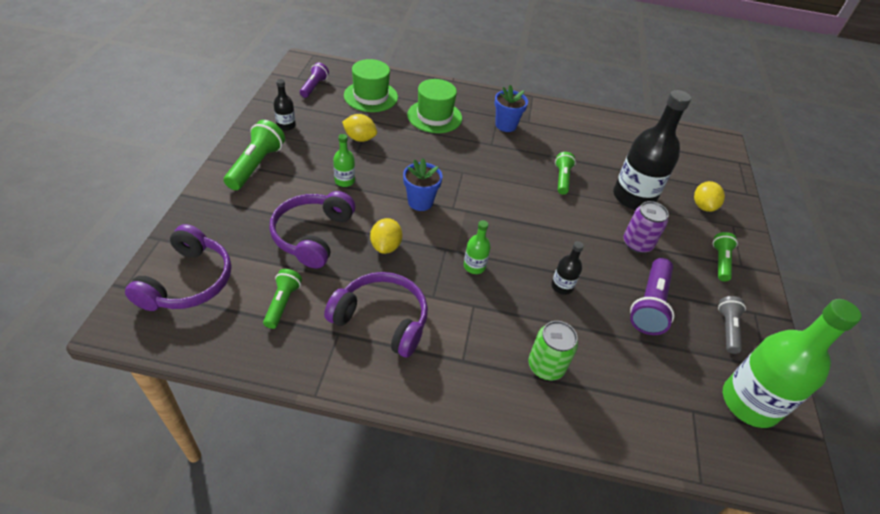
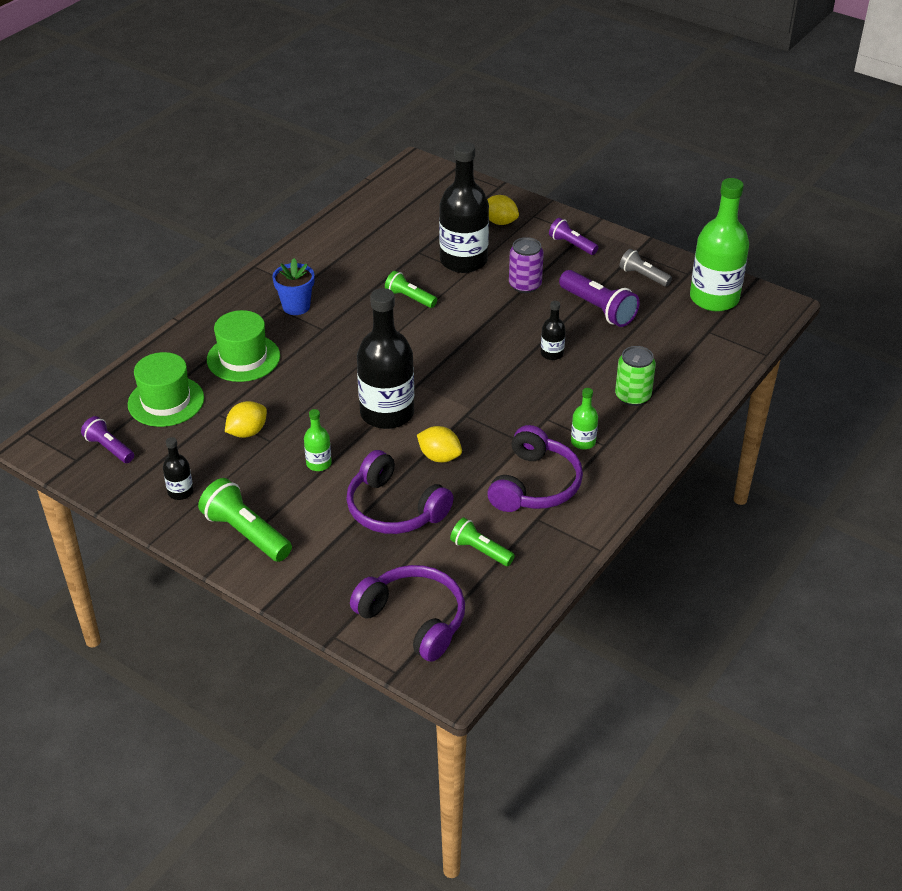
camera: 60 degrees left, 5 degrees down
(382, 320) = (535, 485): purple headphones -> purple headphones turned 150 degrees clockwise
(420, 202) = (387, 413): blue flower pot -> black bottle
(474, 266) = (499, 402): green bottle -> green bottle (583, 442)
(720, 261) = (571, 245): green flashlight -> purple flashlight

